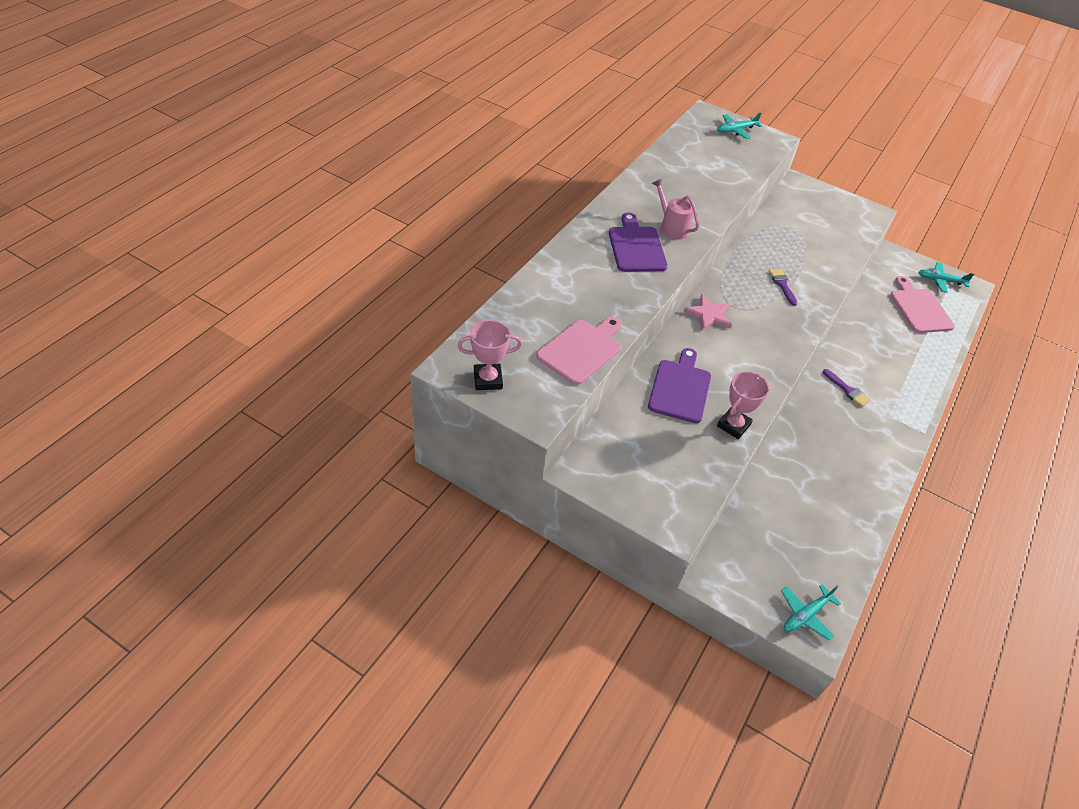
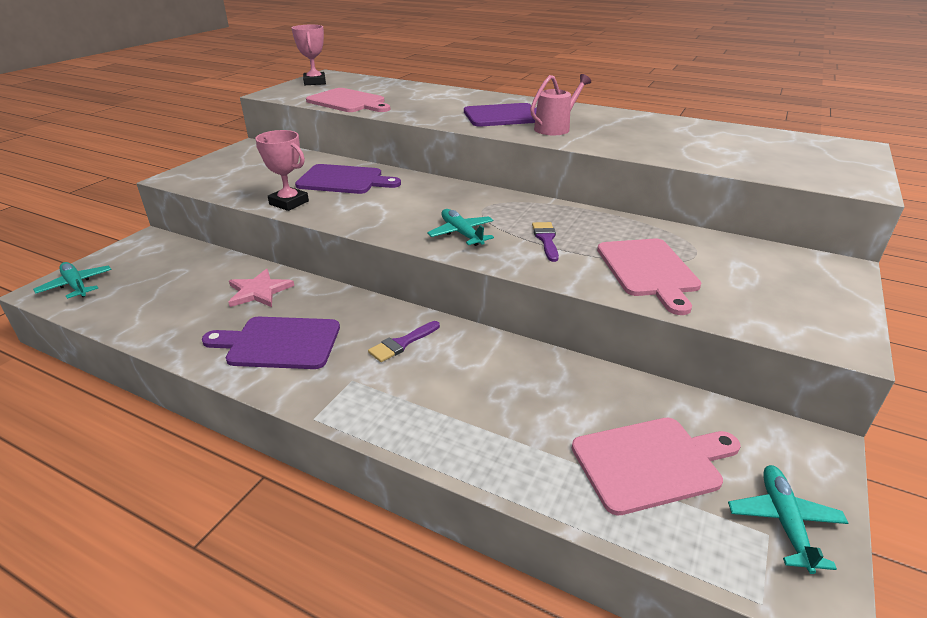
camera: 90 degrees right, 15 degrees down
(708, 314) = (463, 194): pink star -> pink star (259, 291)
(736, 130) = (838, 161): turquoise plane -> turquoise plane (461, 234)
(782, 285) = (546, 239): purple brush -> purple brush turned 75 degrees counterclockwise
(816, 252) = (648, 270): none -> pink cutting board
(860, 455) = (279, 343): none -> purple cutting board

